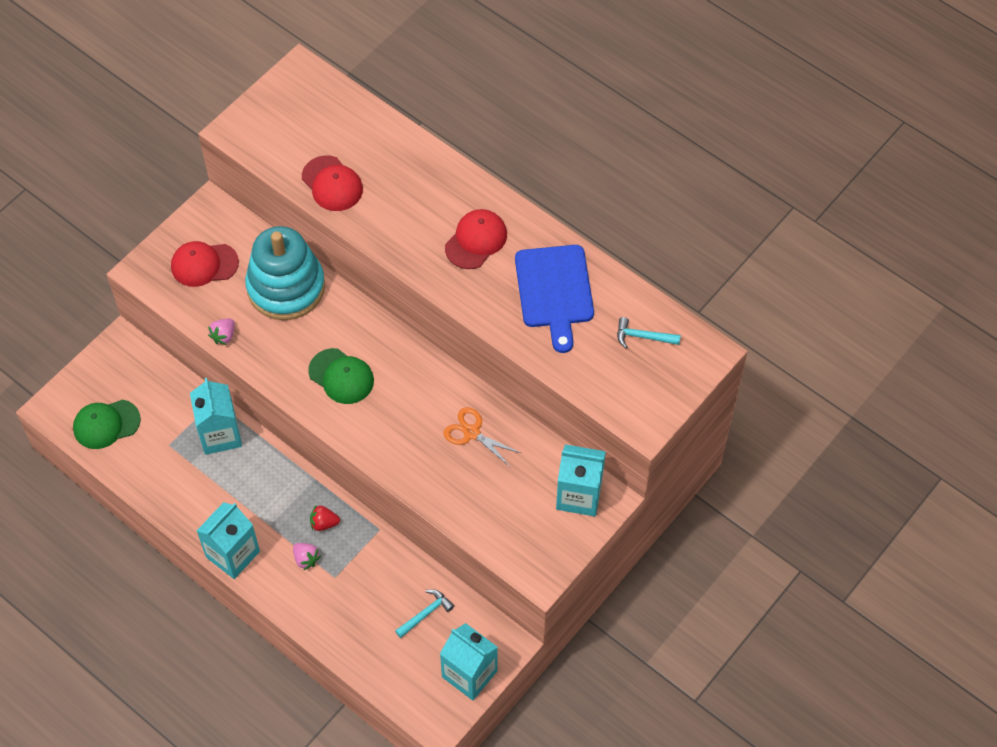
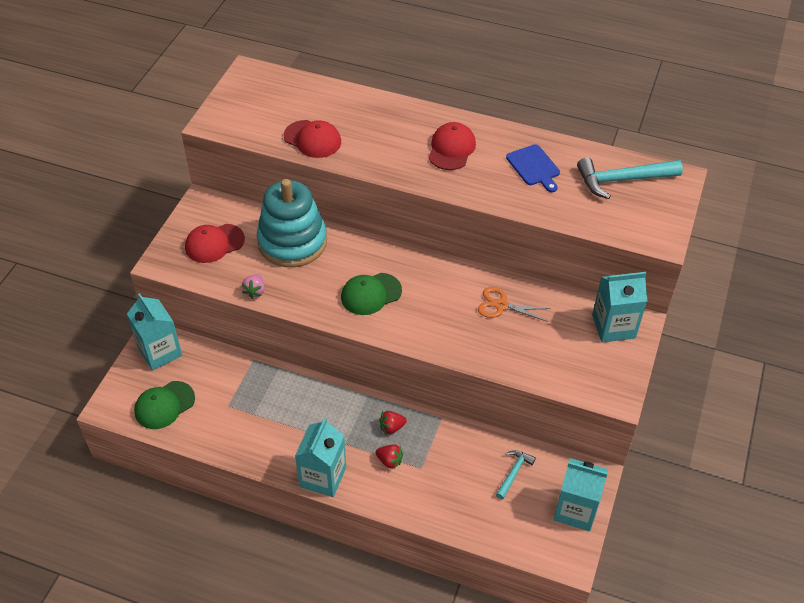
camera: 20 degrees left, 10 degrees down
(220, 434) = (270, 384): turquoise carton -> turquoise carton (160, 352)
(306, 559) = (389, 461): pink strawberry -> red strawberry
(341, 376) = (371, 294): green cap -> green cap turned 135 degrees clockwise
(554, 291) = (534, 167): blue cutting board -> blue cutting board, size x0.62
(643, 337) = (622, 180): turquoise hammer -> turquoise hammer, size x1.84

